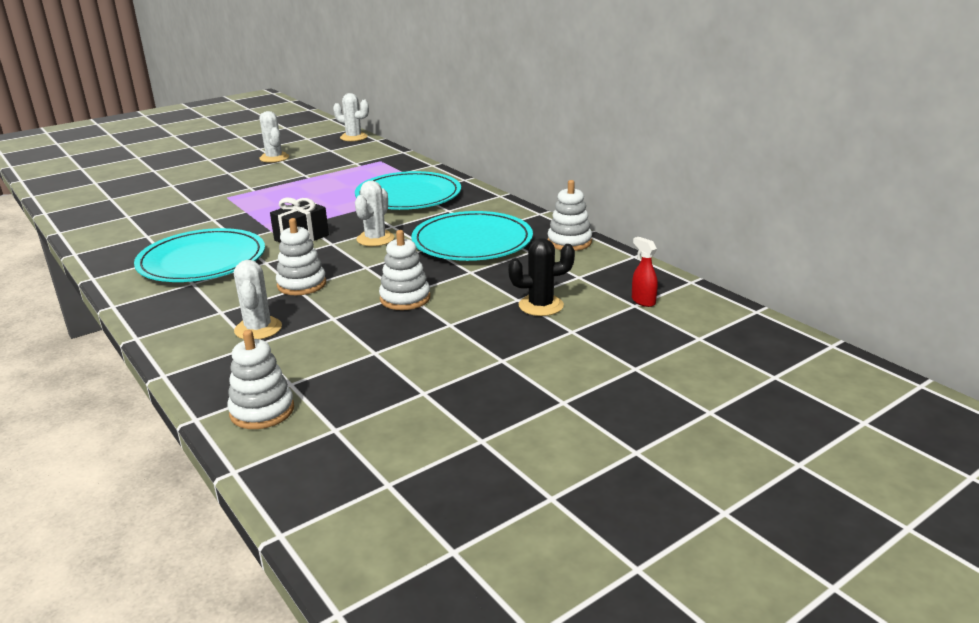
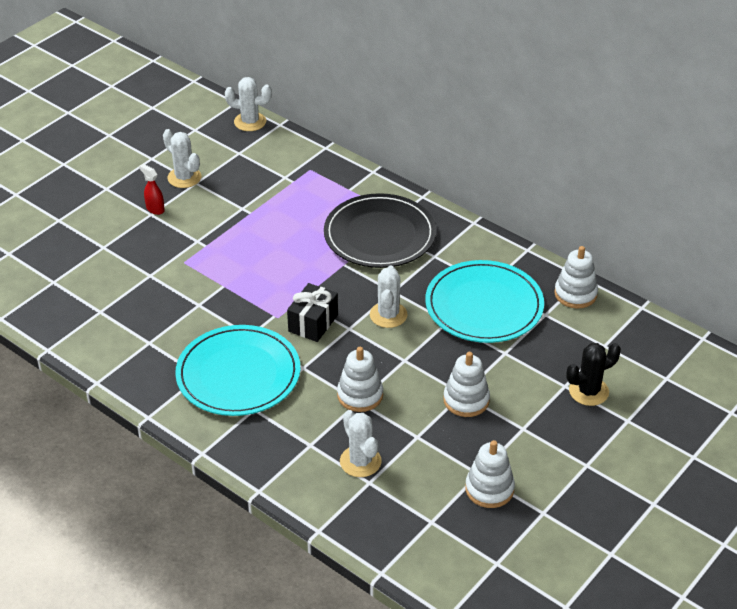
camera: 15 degrees left, 15 degrees up
(262, 411) = (428, 555): white stacking toy -> white stacking toy (489, 489)
(408, 196) = (379, 235): turquoise plate -> black plate
(643, 301) = (671, 372): red spray bottle -> red spray bottle (155, 209)

